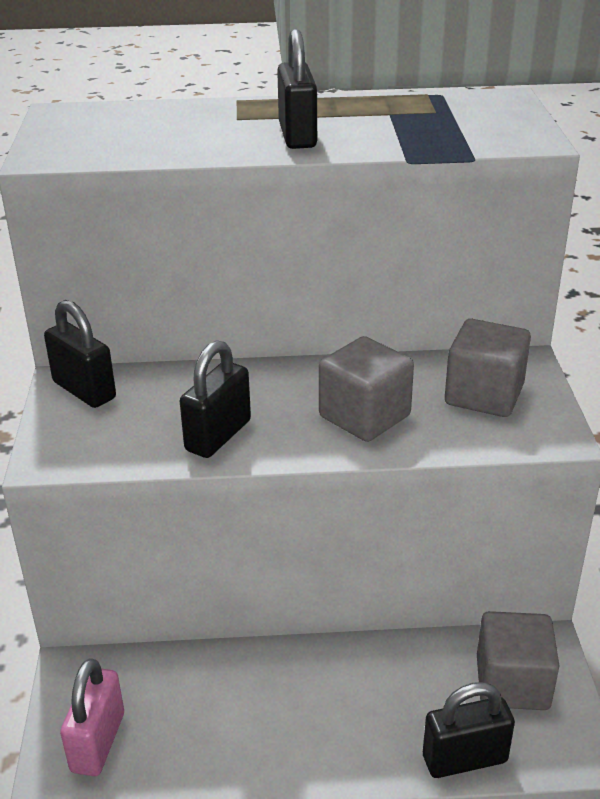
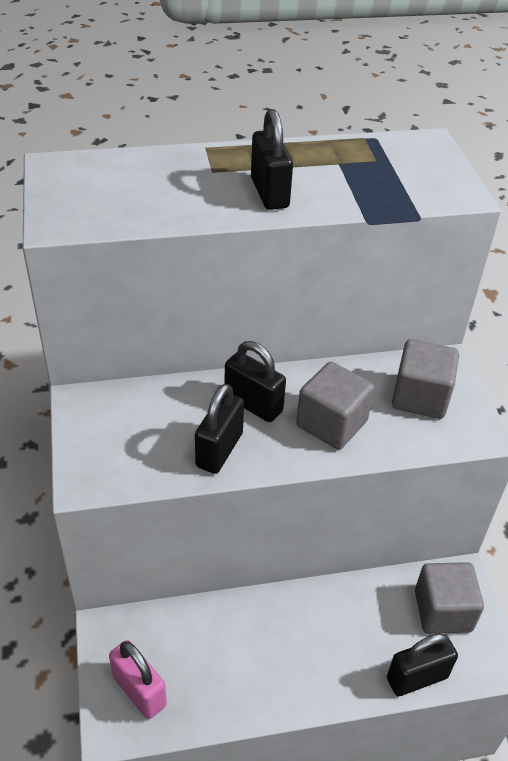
camera: 10 degrees left, 10 degrees up
(84, 390) = (98, 410): black padlock -> black padlock (253, 404)
(98, 742) = (139, 691): pink padlock -> pink padlock turned 45 degrees counterclockwise

